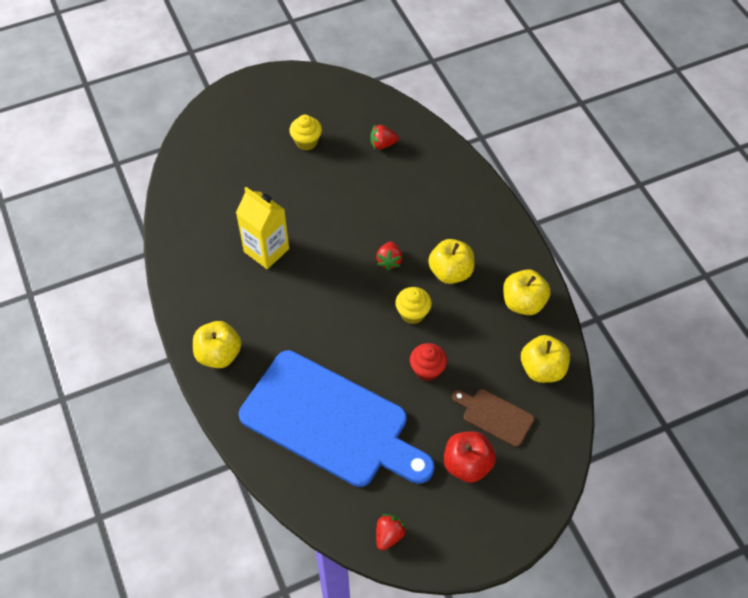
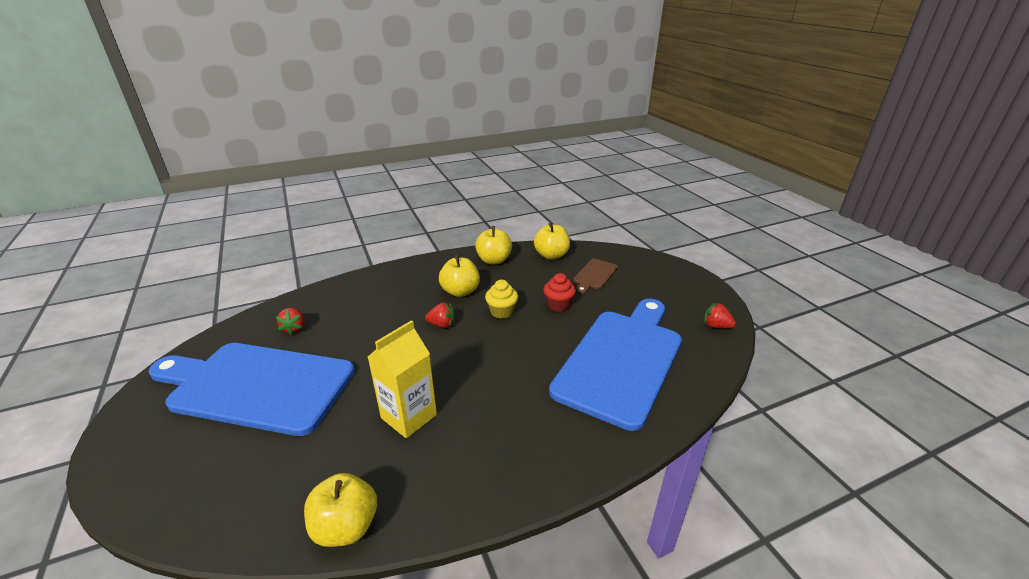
camera: 90 degrees left, 25 degrees down
(219, 354) = (556, 455): yellow apple -> yellow apple (346, 527)
(306, 142) = (257, 385): yellow cupcake -> blue cutting board
(467, 464) = (639, 288): red apple -> none

